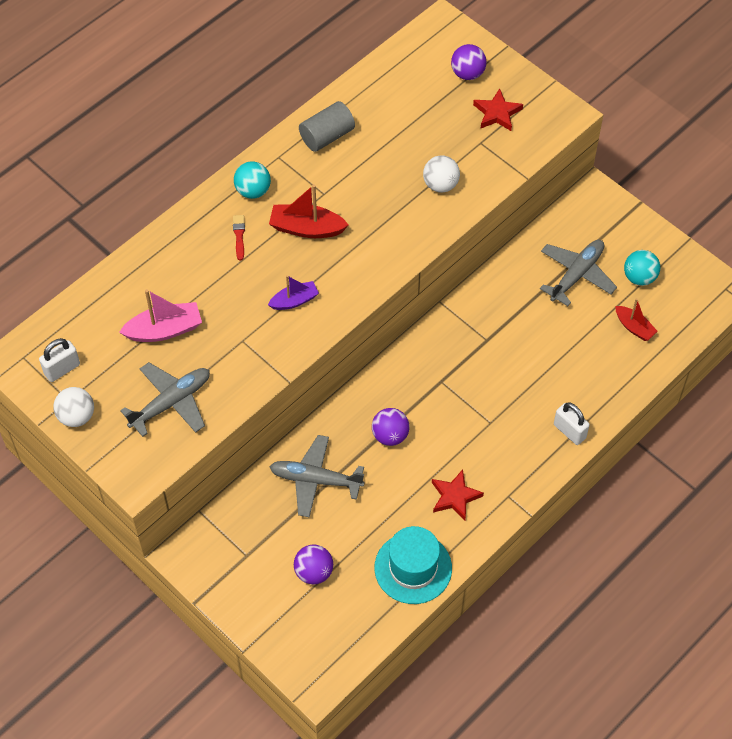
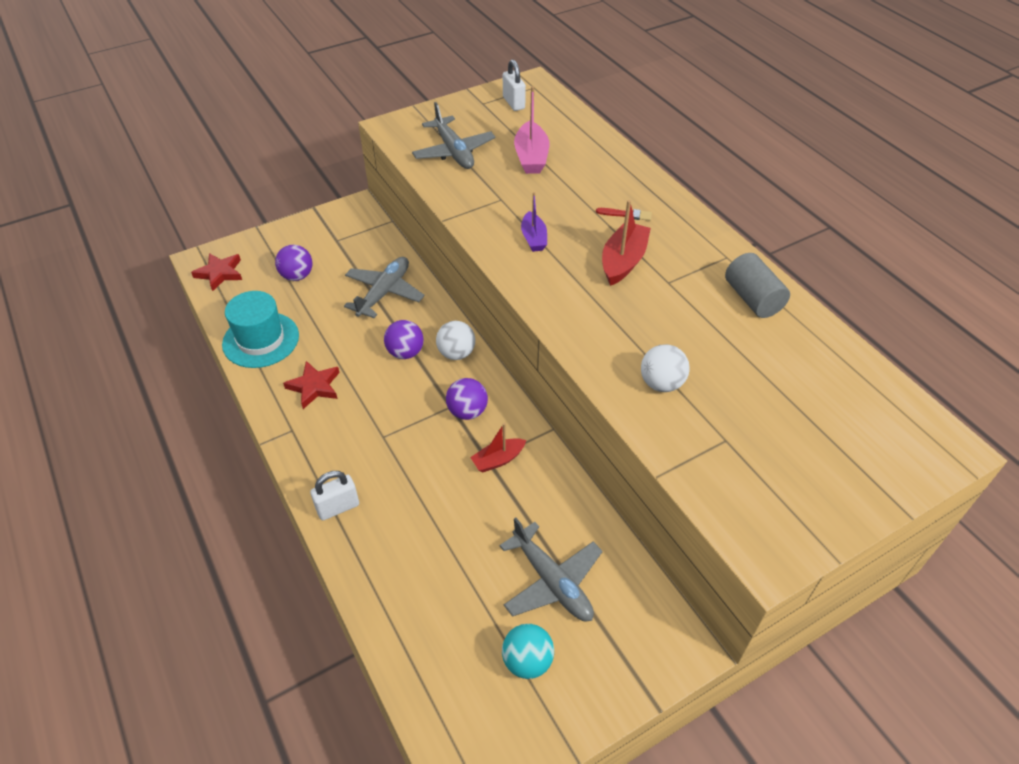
camera: 105 degrees right, 10 degrees down
(76, 416) = (465, 105): white ball -> white ball (456, 353)
(253, 191) = (682, 232): turquoise ball -> none
(467, 73) = (853, 455): purple ball -> purple ball (467, 411)
(497, 113) = (777, 471): red star -> red star (220, 273)
(634, 327) = (450, 626): red boat -> red boat (498, 460)

